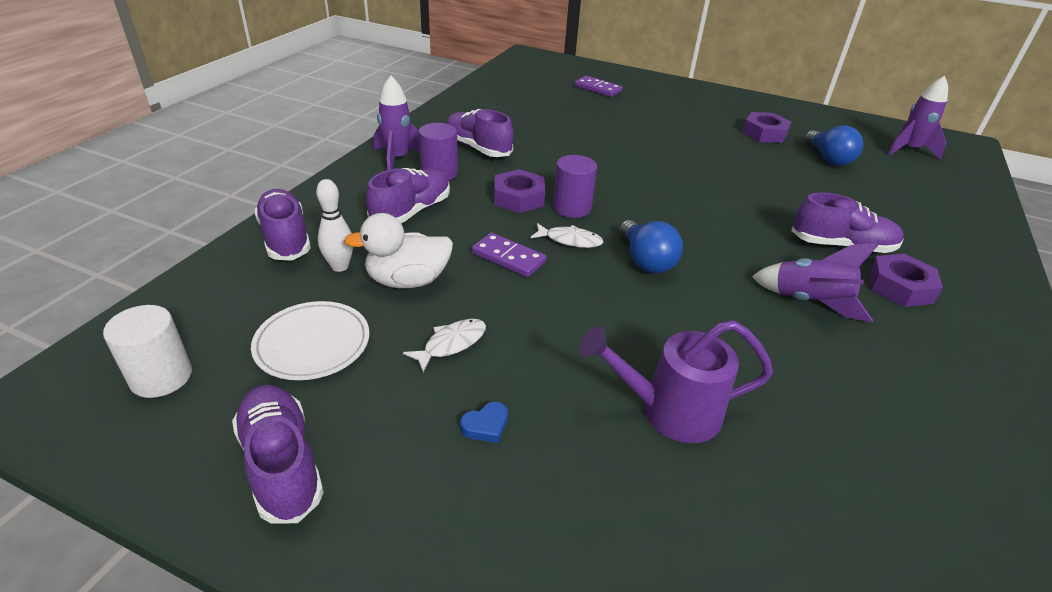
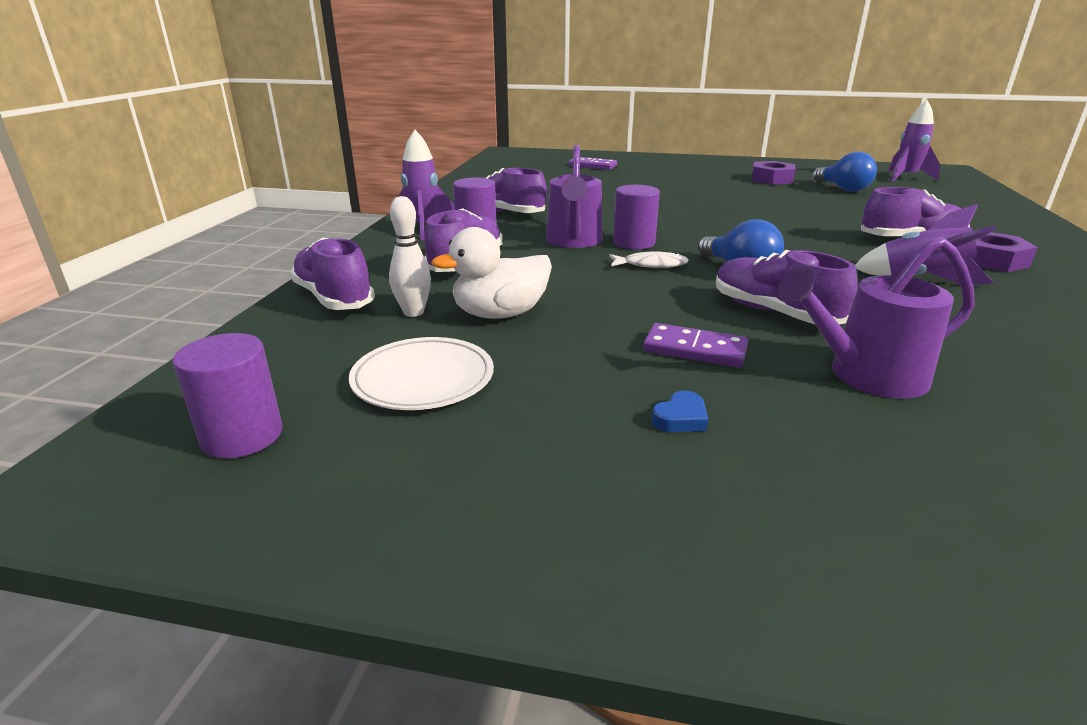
camera: 10 degrees left, 10 degrees down
(161, 377) = (242, 436): white cylinder -> purple cylinder
(281, 463) = (455, 493): purple shoe -> purple shoe (774, 313)
(451, 344) = (587, 357): white fish -> none
(508, 257) = (597, 284): purple domino -> purple domino (694, 350)
(519, 198) = (573, 242): purple nut -> purple watering can

